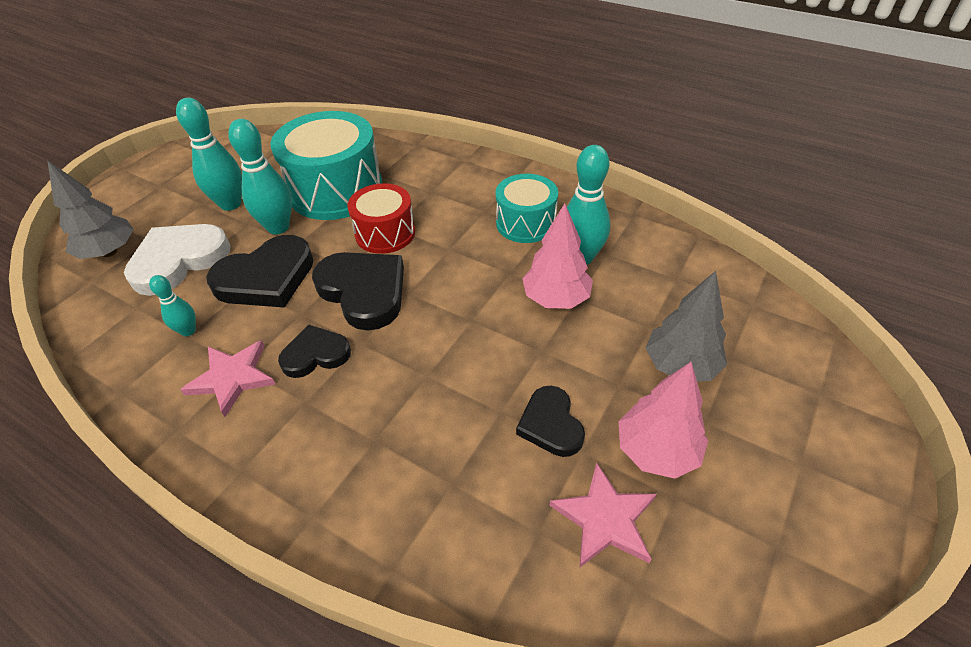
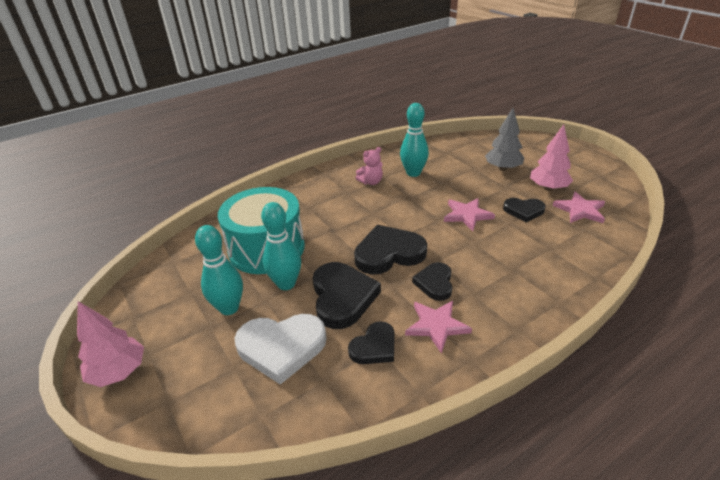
camera: 65 degrees left, 10 degrees down
(109, 252) = (227, 399): grey tree -> none
(179, 260) = (281, 347): white heart -> white heart turned 75 degrees counterclockwise
(188, 331) = (374, 347): turquoise bowling pin -> black heart
(385, 233) = (337, 234): red drum -> none
(496, 350) = (467, 215): none -> pink star
(525, 223) = (371, 182): turquoise drum -> pink teddy bear
(556, 299) = (439, 188): pink tree -> pink tree (119, 372)

